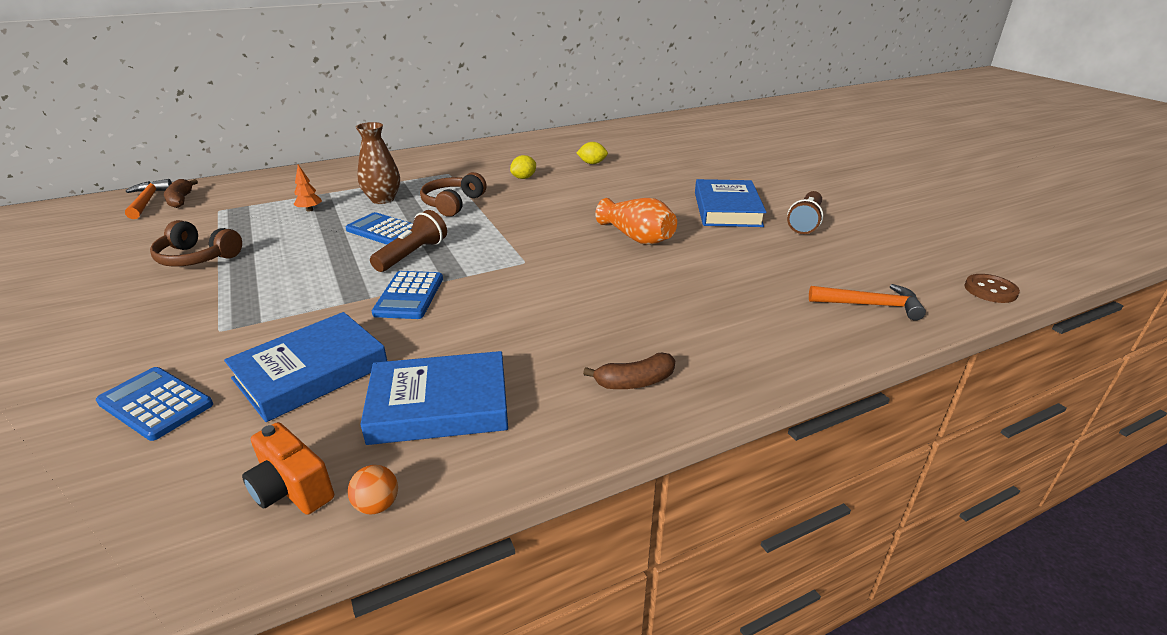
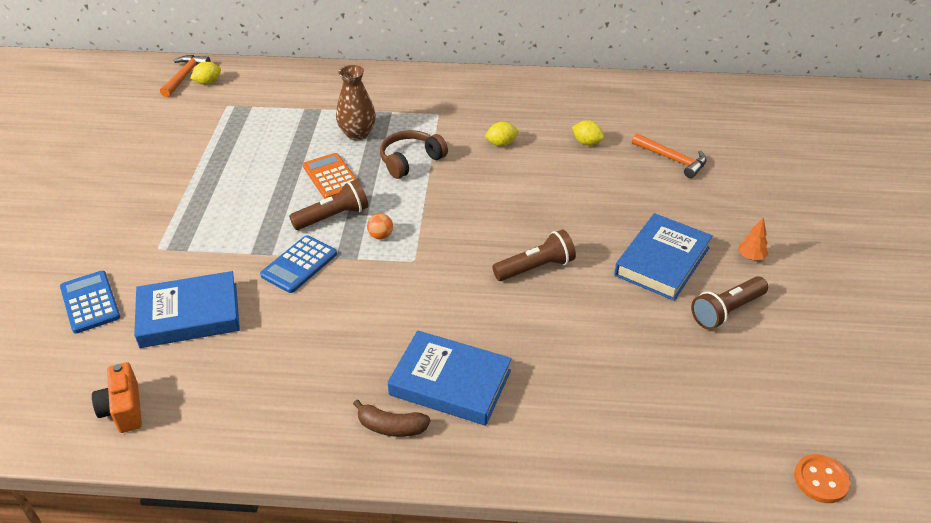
camera: 30 degrees right, 10 degrees up
(181, 200) = (208, 82): brown banana -> yellow lemon
(197, 257) = (184, 161): brown headphones -> none
(309, 210) = (292, 129): orange tree -> orange tree (750, 257)
(377, 505) = (160, 445): orange ball -> orange ball (381, 236)
(383, 230) = (331, 177): blue calculator -> orange calculator
(439, 405) = (246, 383): blue book -> blue book (450, 383)
(637, 237) = (535, 267): orange vase -> brown flashlight
(870, 305) = (671, 441): orange hammer -> orange hammer (672, 159)
(990, 290) = (821, 480): brown button -> orange button

